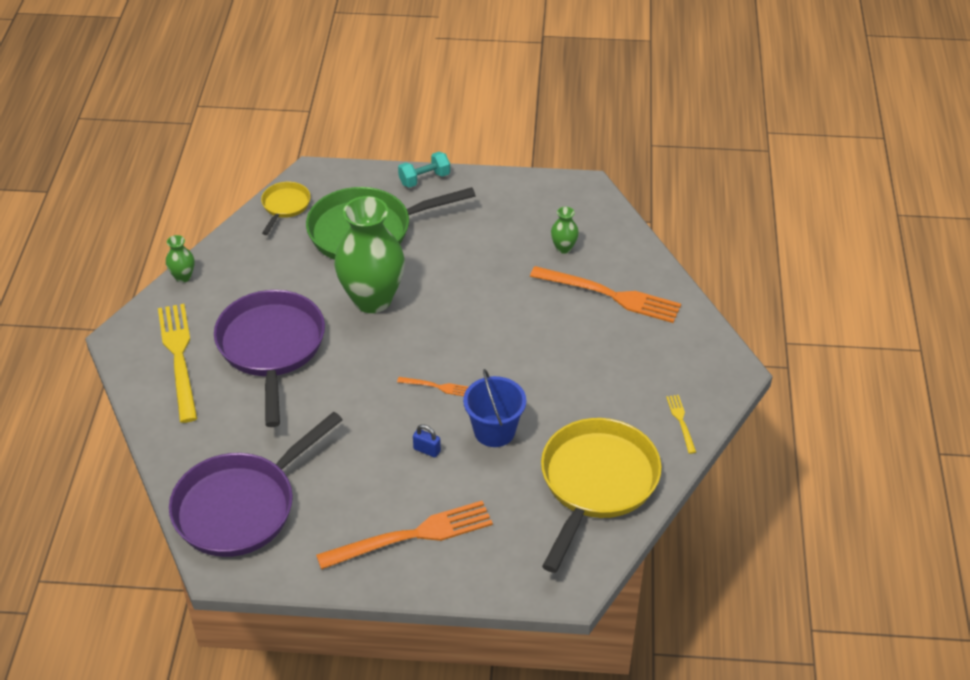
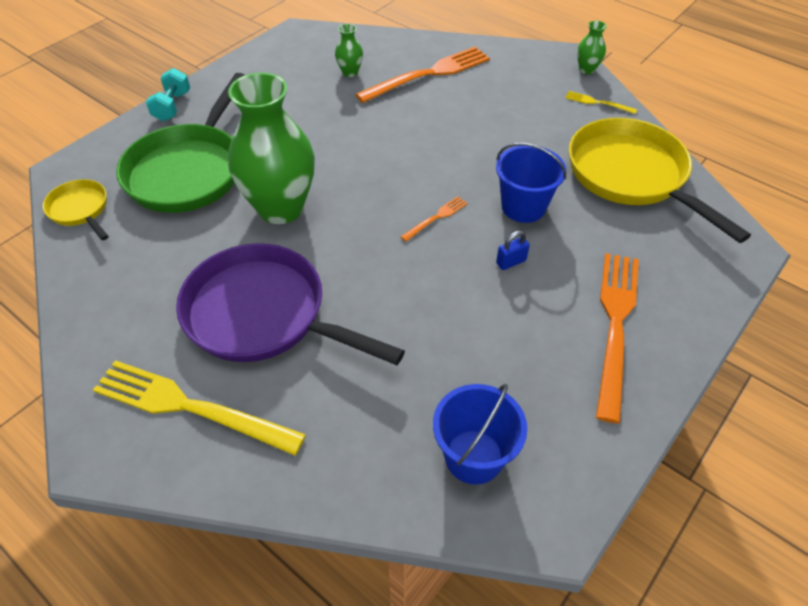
camera: 55 degrees left, 5 degrees up
(183, 277) = (72, 342): green vase -> green vase (587, 69)
(241, 506) = (473, 456): purple pan -> blue bucket

